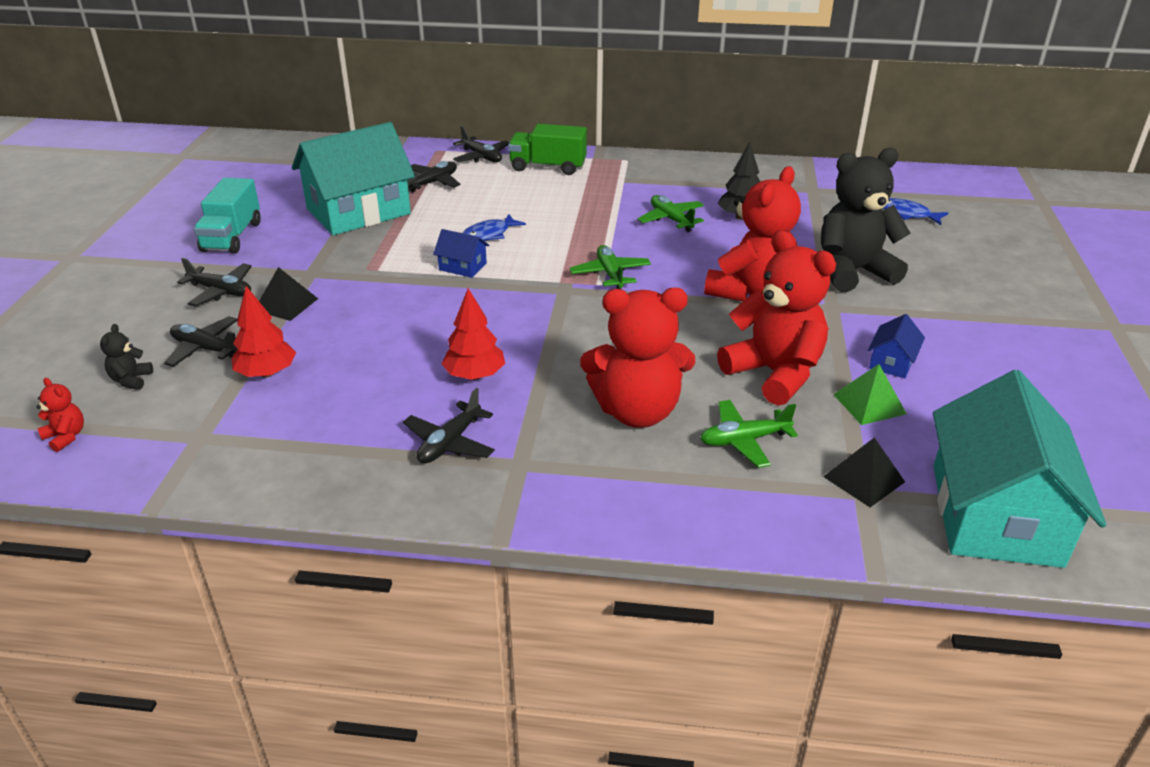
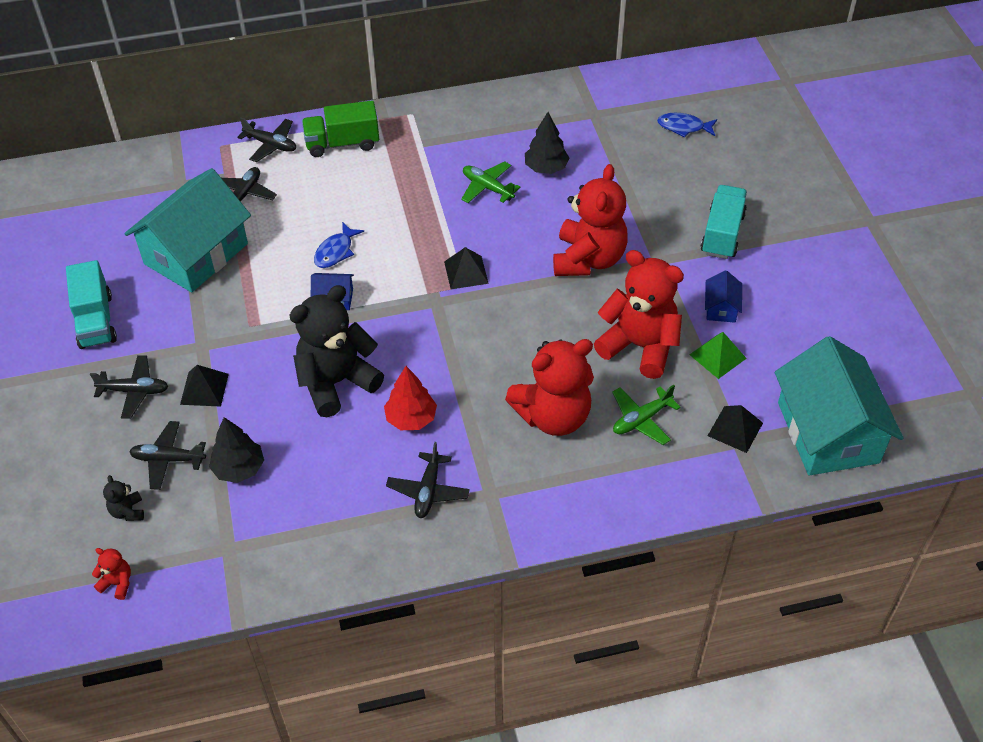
camera: 20 degrees left, 15 degrees up
(267, 373) = (239, 468): red tree -> black tree
(610, 274) = (466, 272): green plane -> black pyramid
(852, 272) = (661, 213): black teddy bear -> black teddy bear (336, 382)
(919, 301) = (722, 234): none -> turquoise truck

